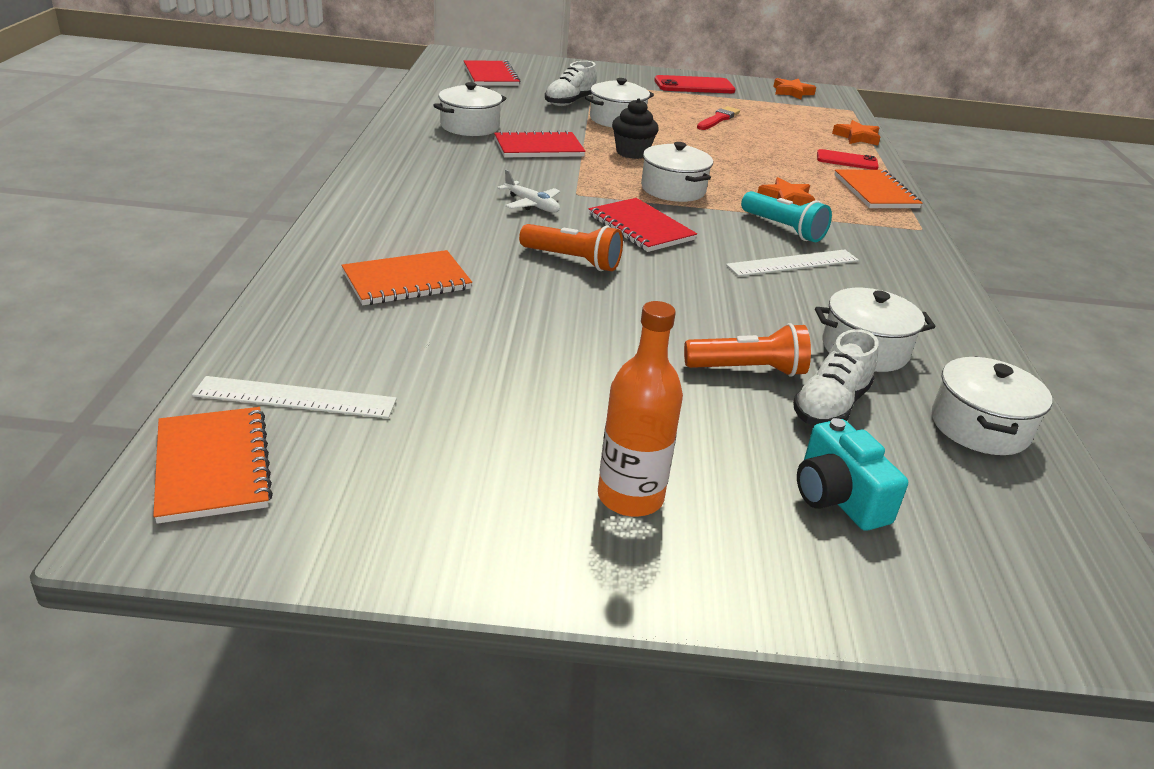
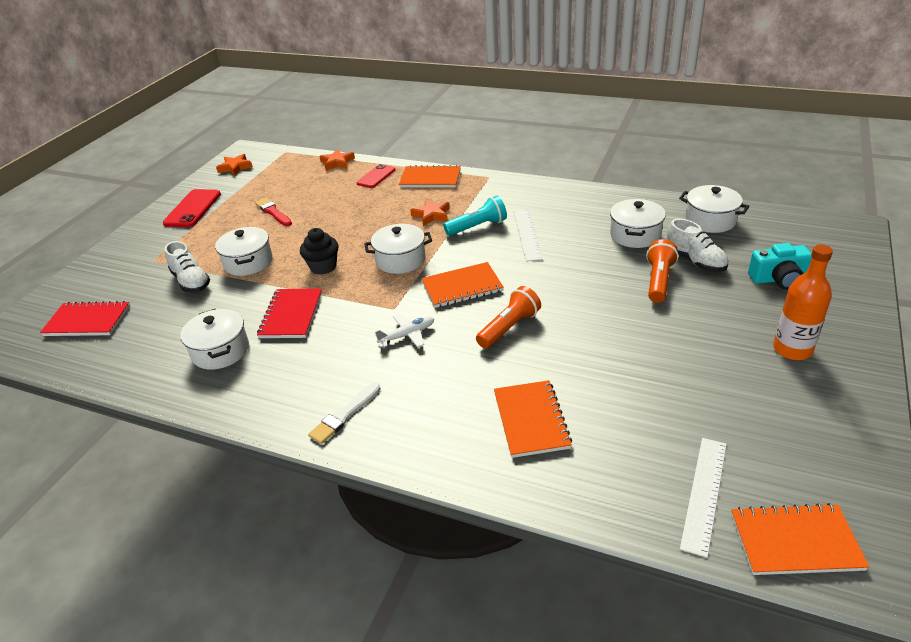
camera: 65 degrees left, 5 degrees up
(393, 187) = (344, 415): none -> white brush
(640, 228) = (462, 287): red notebook -> orange notebook

